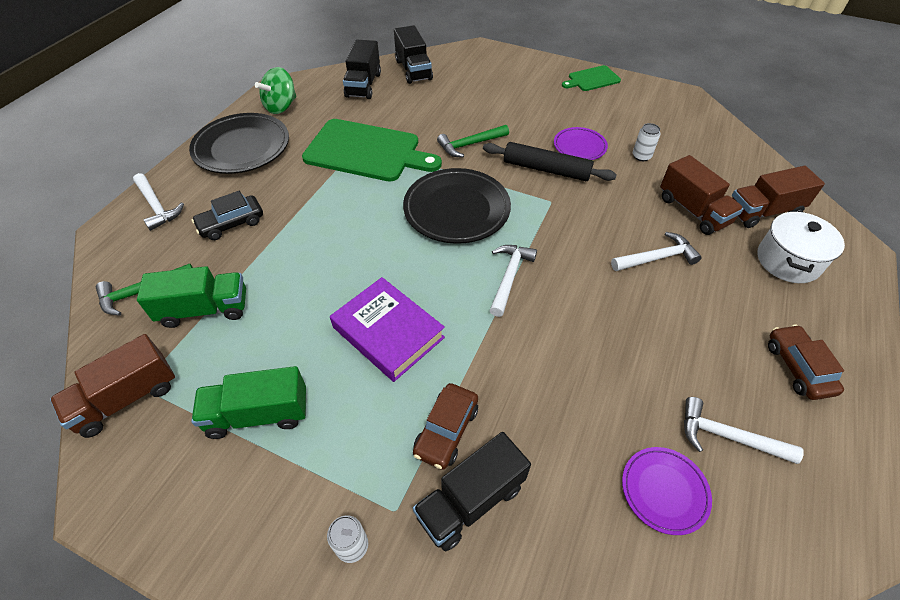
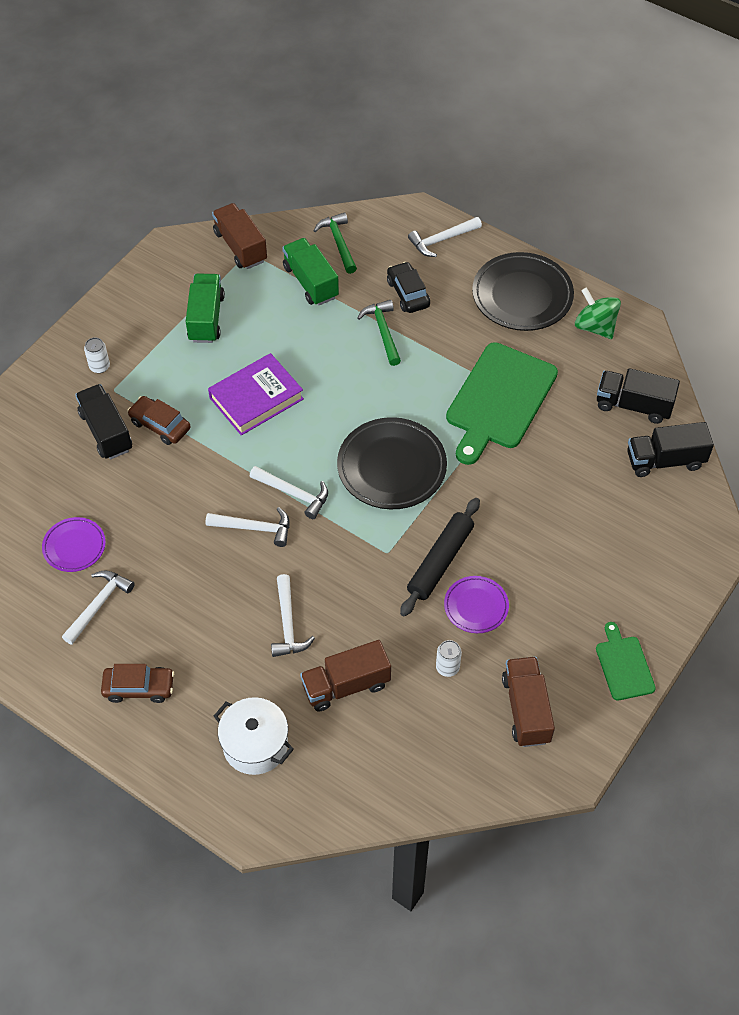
camera: 100 degrees right, 5 degrees up
(204, 309) = (310, 282): green truck -> green truck turned 150 degrees clockwise
(470, 145) = (497, 496): green hammer -> green hammer (383, 331)
(562, 302) = (255, 528): none -> white hammer
(763, 212) = (329, 758): brown truck -> brown truck (526, 709)

